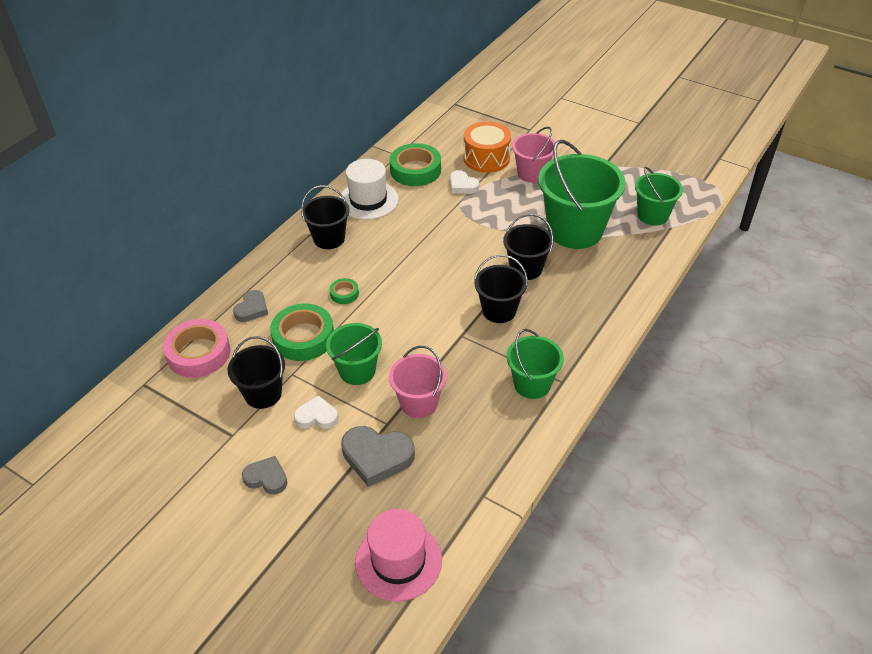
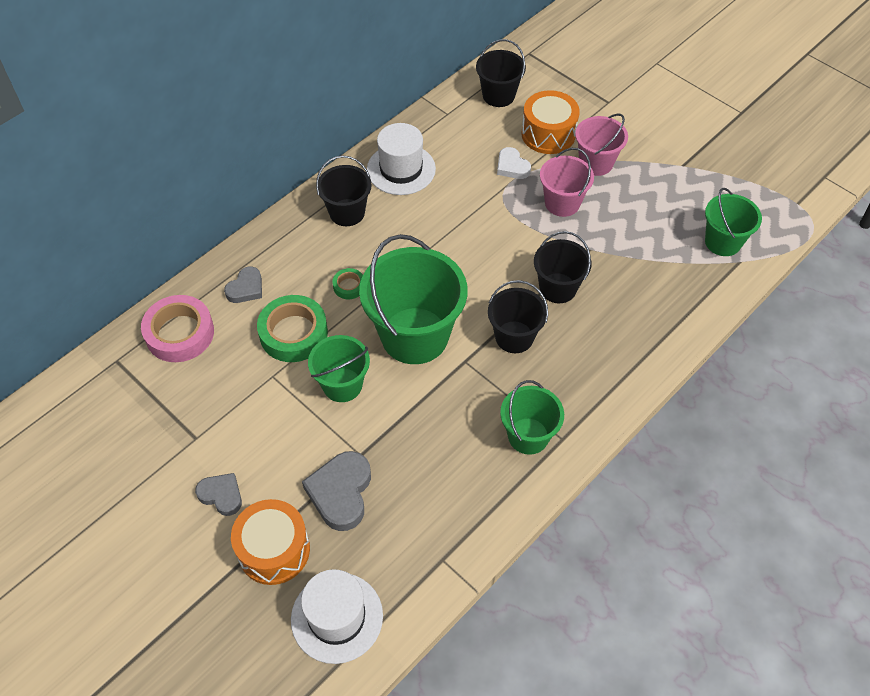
camera: 10 degrees right, 10 degrees up
(263, 394) = (237, 395): black bucket -> black bucket (498, 95)
(317, 416) = (288, 432): white heart -> none
(326, 515) = (274, 550): none -> orange drum
(377, 457) = (341, 493): grey heart -> grey heart turned 75 degrees clockwise
(398, 561) = (337, 617): pink hat -> white hat
(415, 170) = (463, 137): green tape -> none
(419, 403) = (400, 436): pink bucket -> pink bucket (562, 203)
(575, 230) = (626, 247): green bucket -> green bucket (414, 335)

